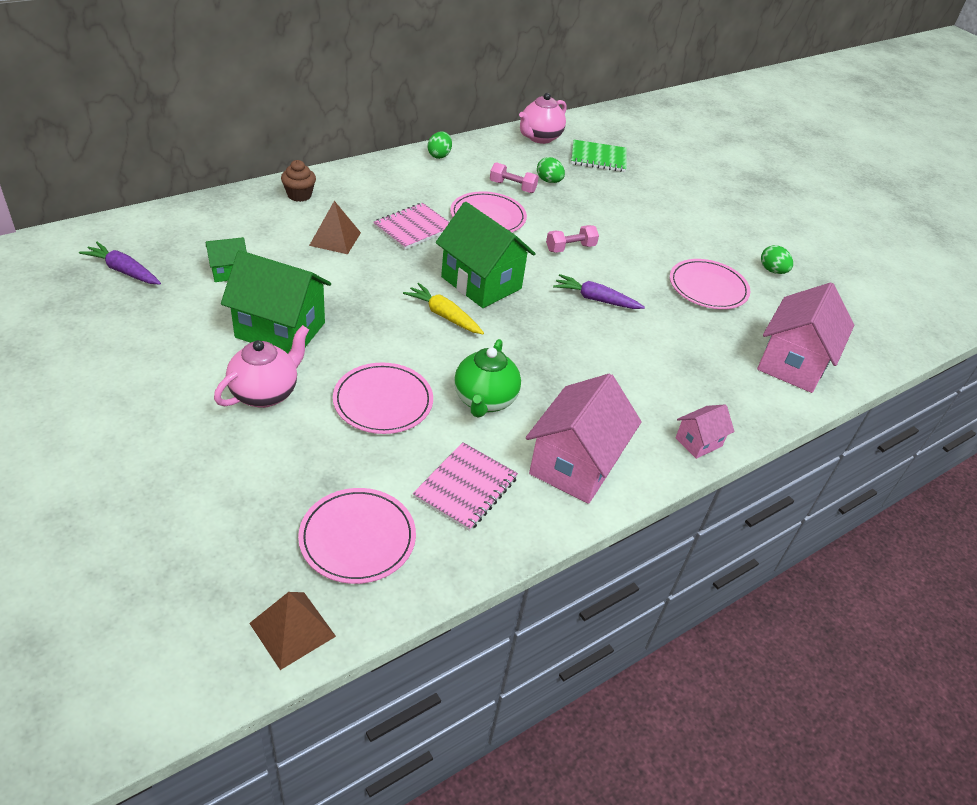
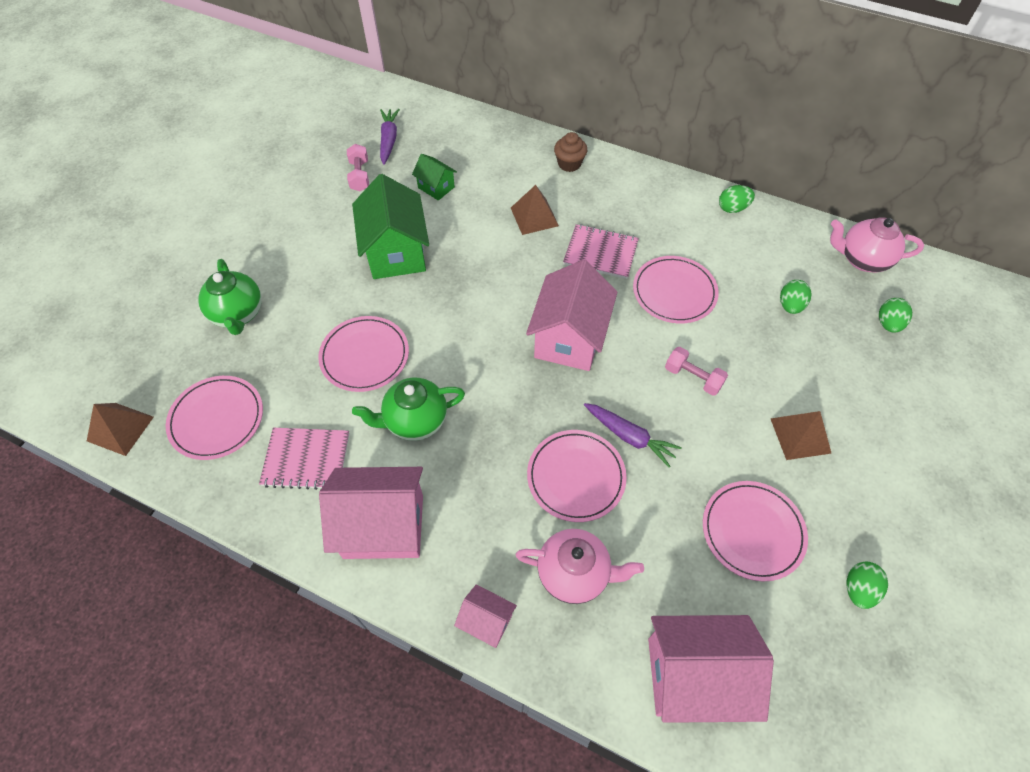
camera: 65 degrees right, 15 degrees up
(232, 470) = (238, 314): none -> green teapot
(265, 393) = (323, 285): pink teapot -> pink teapot (574, 573)
(444, 315) = (500, 337): yellow carrot -> none
(481, 283) = (569, 338): green house -> pink house
(512, 187) = (745, 284): pink dumbbell -> pink dumbbell (359, 176)
(595, 299) = (629, 437): purple carrot -> purple carrot turned 135 degrees clockwise
(598, 158) = (888, 324): green notebook -> green egg
(609, 340) = (576, 477): none -> pink plate
(652, 232) = (800, 435): none -> brown pyramid

